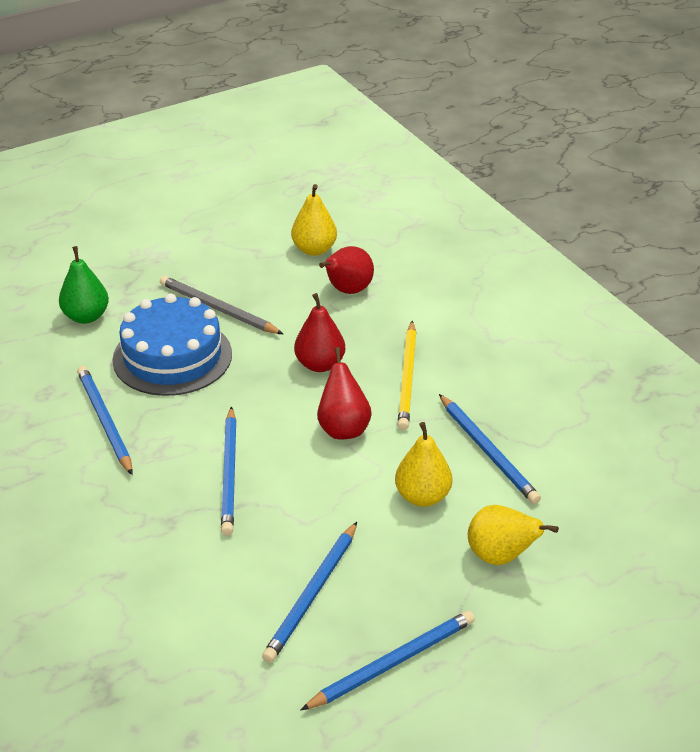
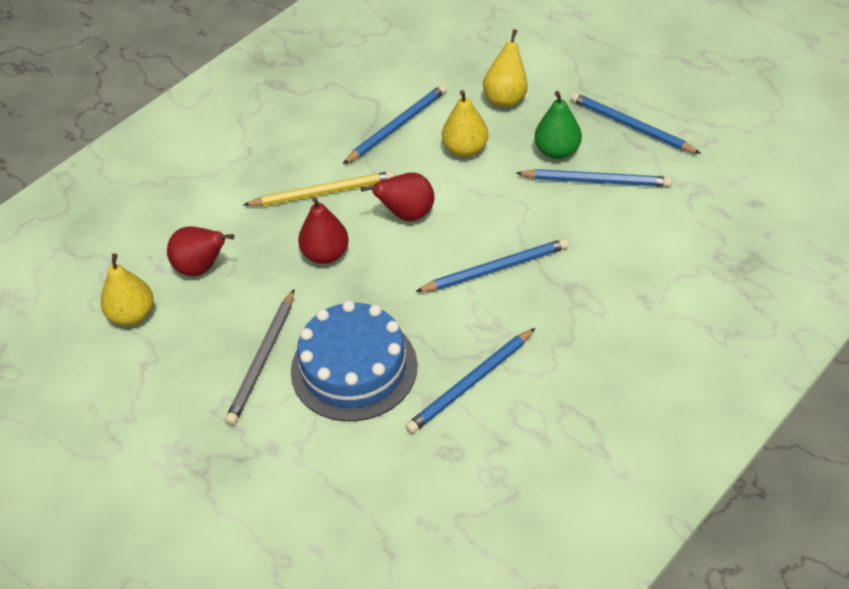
camera: 105 degrees left, 10 degrees up
(86, 316) = (312, 472): green pear -> green pear (557, 151)

